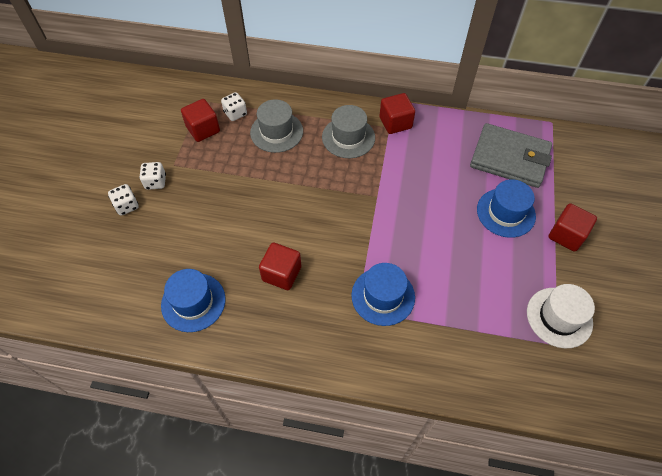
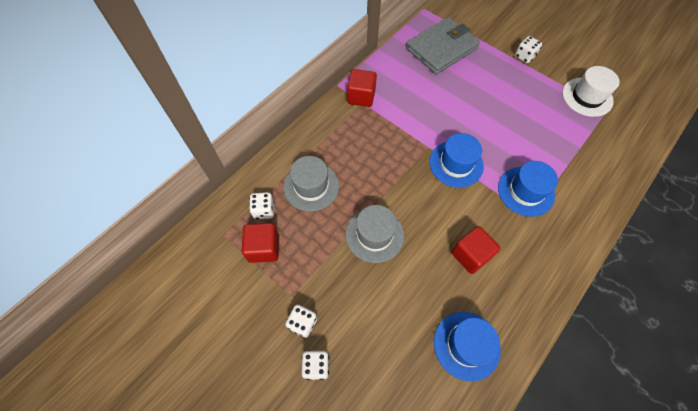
camera: 60 degrees left, 5 degrees up
(348, 137) = (354, 136): grey hat -> grey hat (374, 235)
(505, 212) = (488, 77): blue hat -> blue hat (456, 164)
(566, 235) = (524, 56): red cube -> white dice

